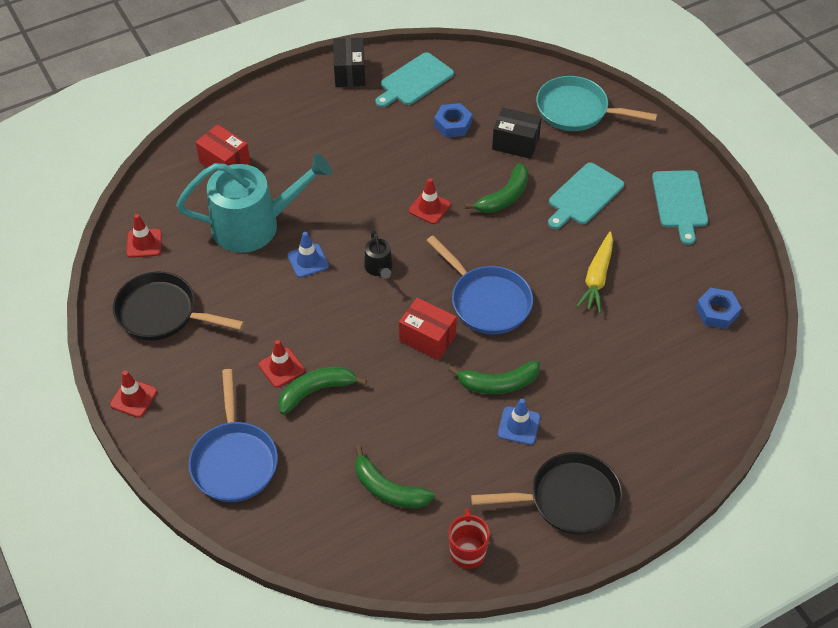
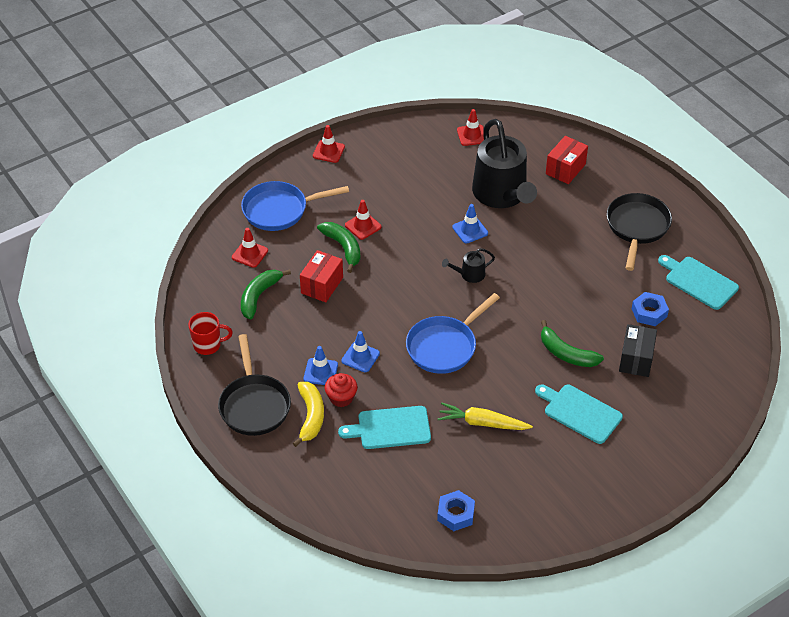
camera: 85 degrees right, 5 degrees down
(162, 313) = (406, 155): black pan -> black pan (637, 227)
(254, 225) = (502, 194): turquoise watering can -> black watering can
(350, 73) = (696, 236): black box -> none
(427, 338) = (401, 310): red box -> red box (322, 285)
(429, 208) = (542, 302): red traffic cone -> red traffic cone (250, 254)
(498, 383) = (360, 357): green banana -> blue traffic cone
(559, 406) = (341, 398): none -> red cupcake
(577, 110) = (693, 406): turquoise pan -> none
(586, 439) = (311, 416): none -> yellow banana
(680, 202) = (587, 489): turquoise cutting board -> turquoise cutting board (390, 428)

